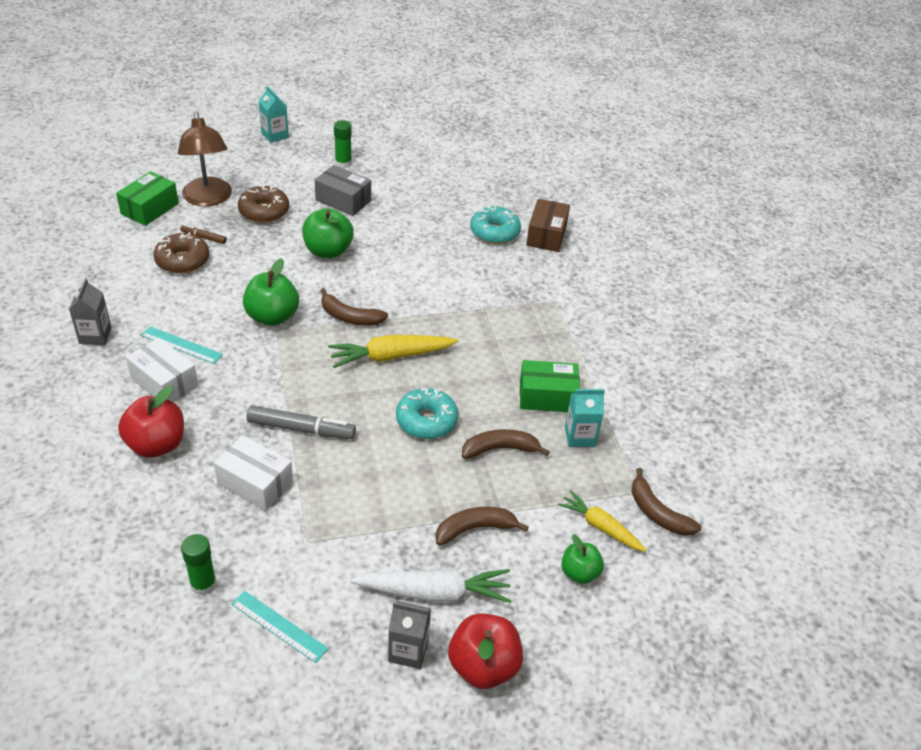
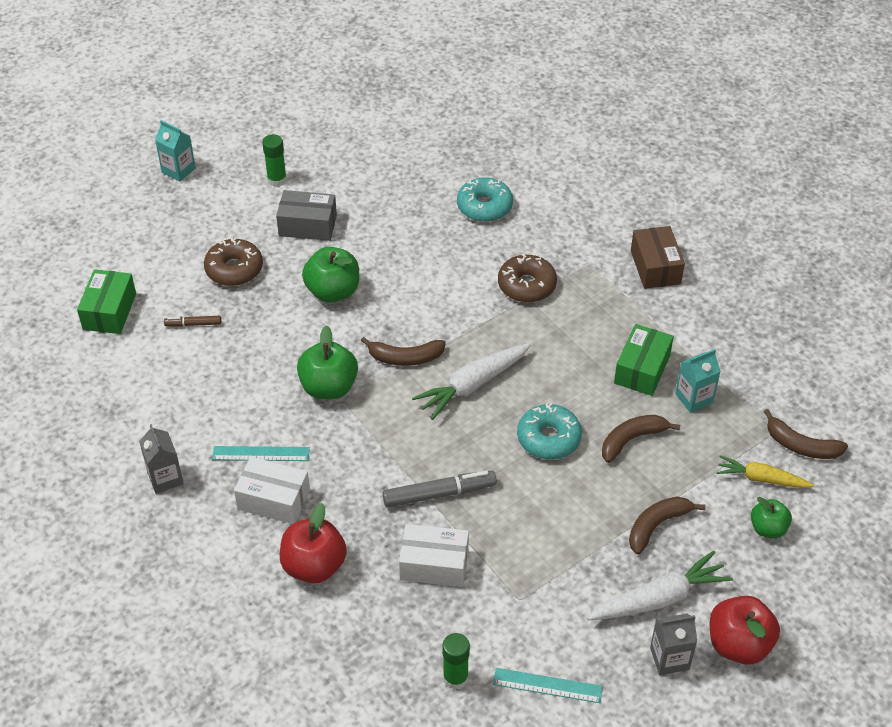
camera: 20 degrees left, 5 degrees up
(182, 260) = (191, 359): brown donut -> brown donut (526, 285)
(208, 199) = (164, 276): brown lamp -> none
(390, 356) = (472, 385): yellow carrot -> white carrot
(546, 235) = (537, 191): brown box -> brown box (655, 267)
(547, 396) = (642, 369): green box -> green box turned 45 degrees counterclockwise

